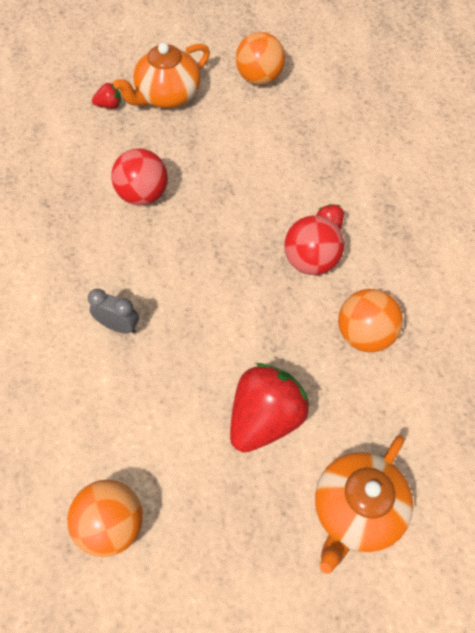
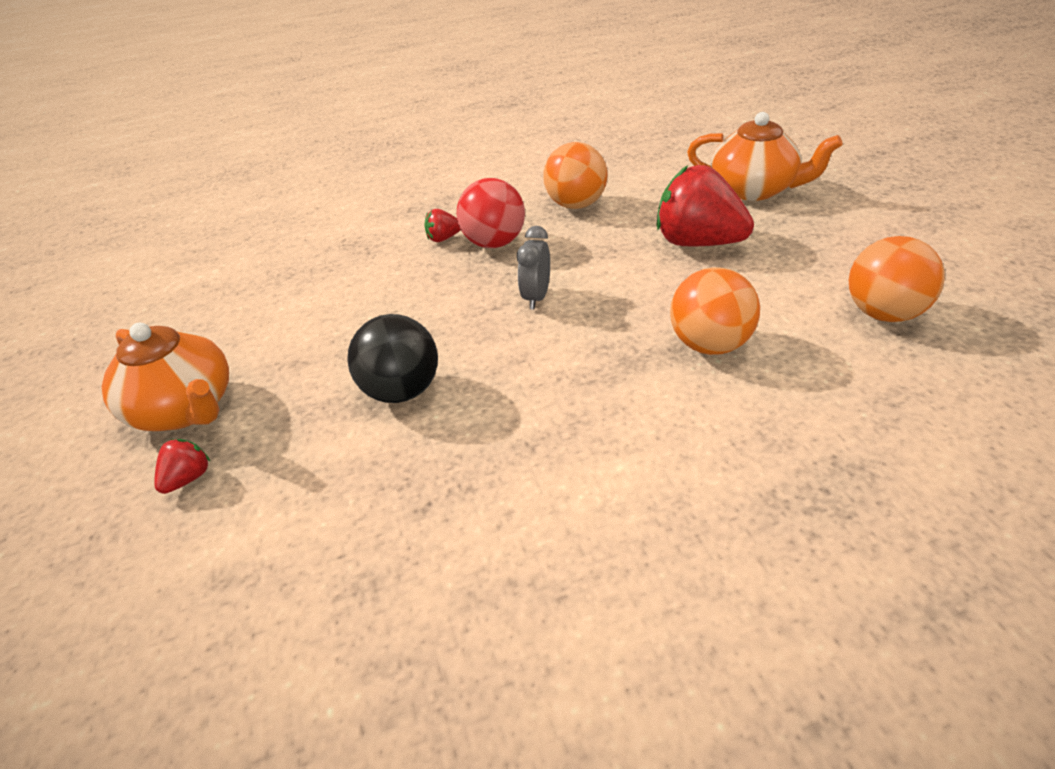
camera: 95 degrees left, 20 degrees down
(109, 105) = (188, 479): red strawberry -> red strawberry turned 45 degrees clockwise
(118, 326) = (635, 365): grey clock -> grey clock (536, 297)
(143, 195) = (402, 391): red ball -> black ball
(259, 78) = (176, 322): orange ball -> orange ball (710, 345)

